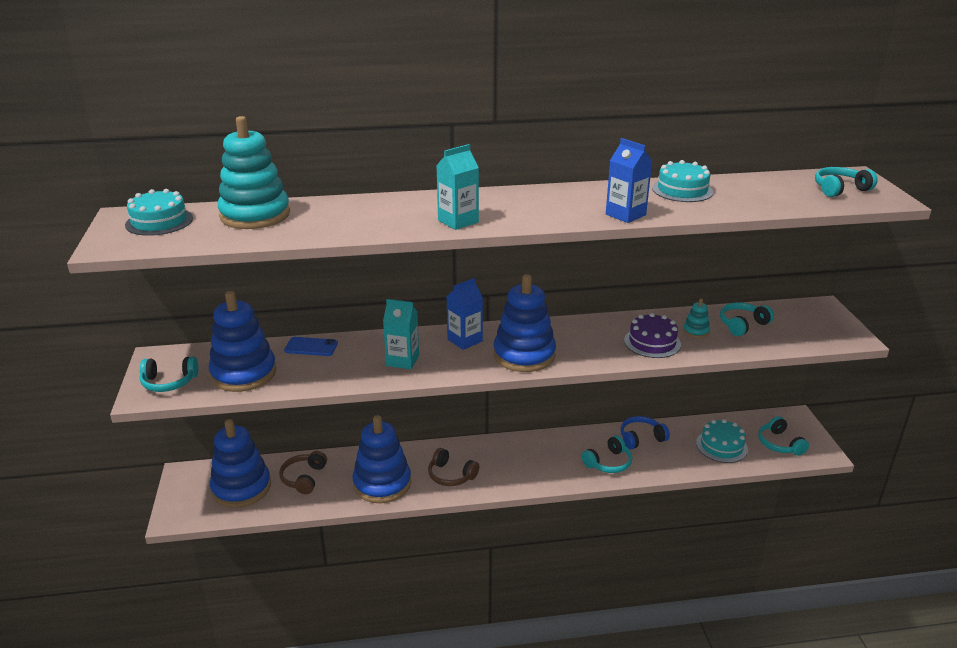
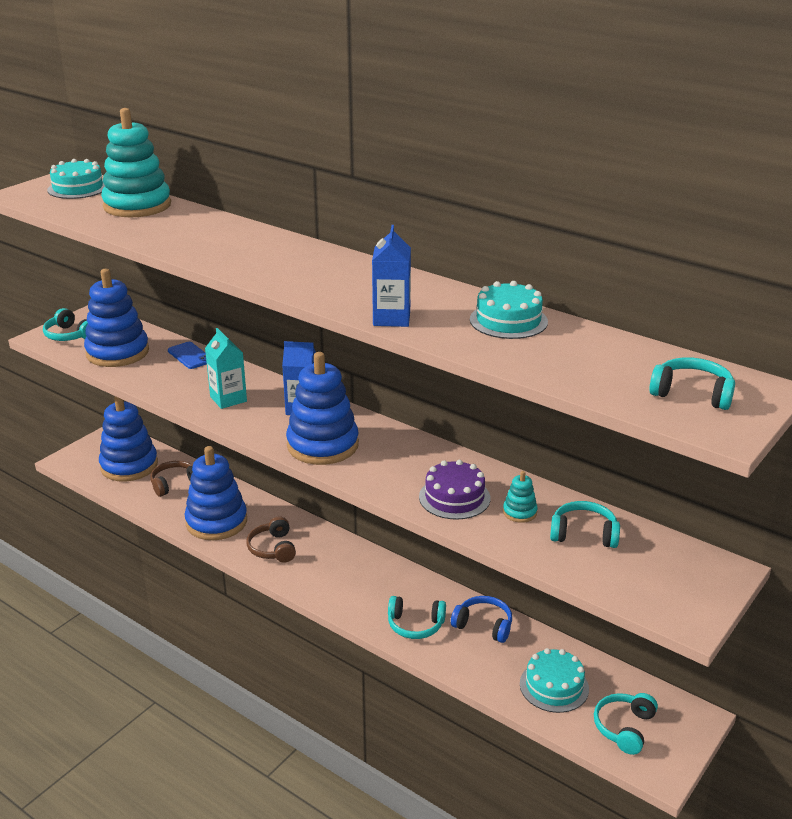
camera: 45 degrees right, 0 degrees up
(458, 221) = (249, 266): turquoise carton -> none

